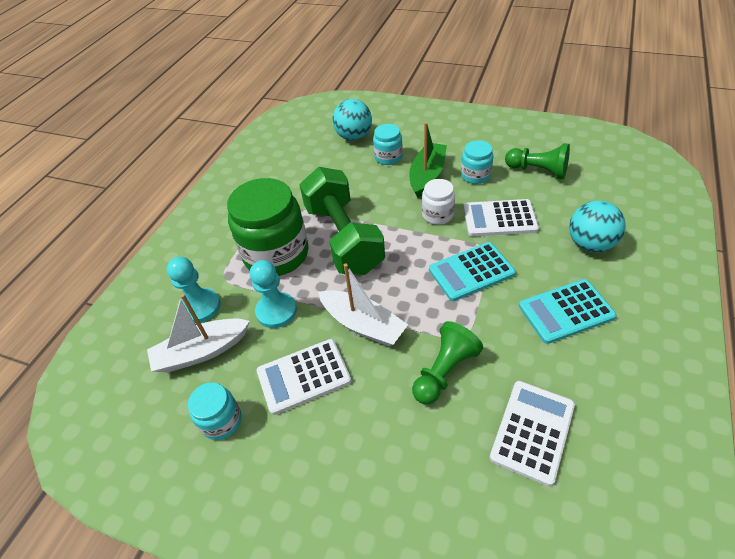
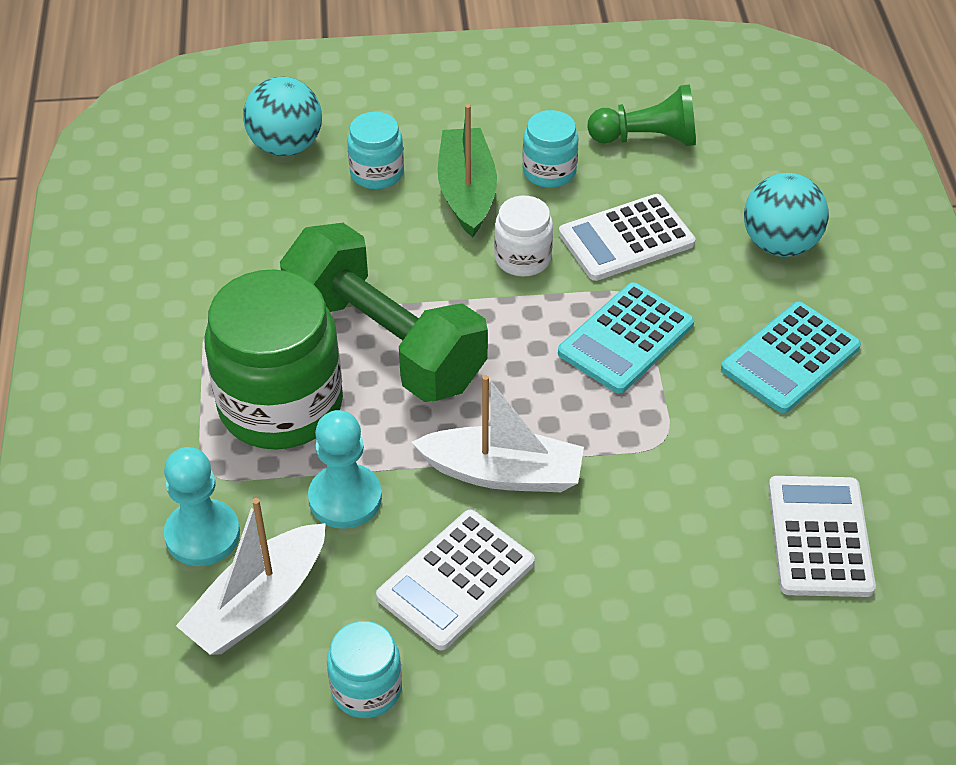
camera: 30 degrees left, 0 degrees up
(444, 371) = (663, 500): green pawn -> none

